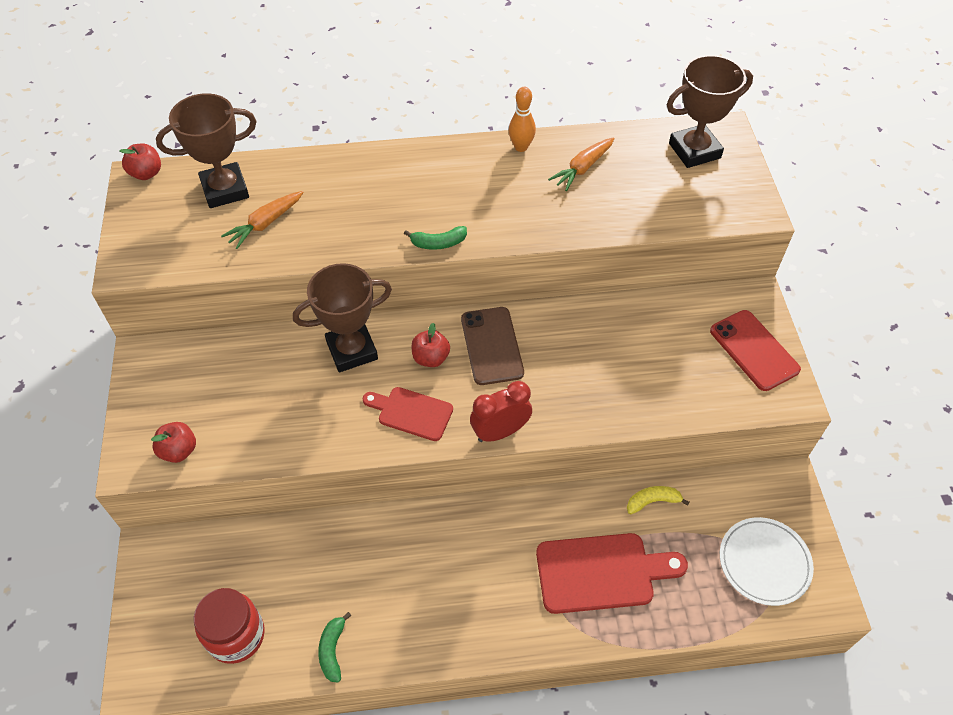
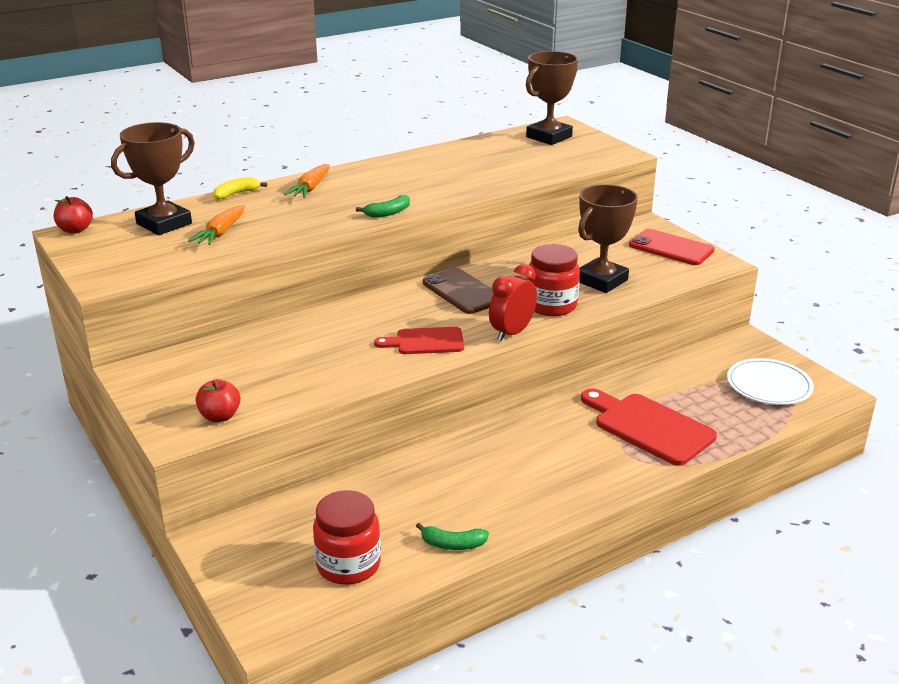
camera: 25 degrees left, 25 degrees down
(333, 650) = (452, 544): green banana -> green banana turned 60 degrees counterclockwise
(352, 350) = (339, 322): brown trophy -> brown trophy (601, 281)
(431, 358) = (415, 310): red apple -> none
(521, 147) = (411, 158): orange bowling pin -> none
(565, 402) = (551, 306): none -> red jar
(582, 168) = (471, 159): orange carrot -> orange carrot (310, 188)
(601, 572) = (649, 427): red cutting board -> red cutting board turned 105 degrees counterclockwise
(652, 501) = (654, 377): yellow banana -> yellow banana (236, 194)

